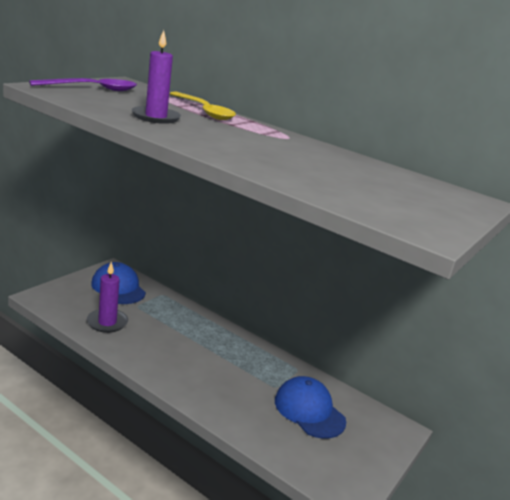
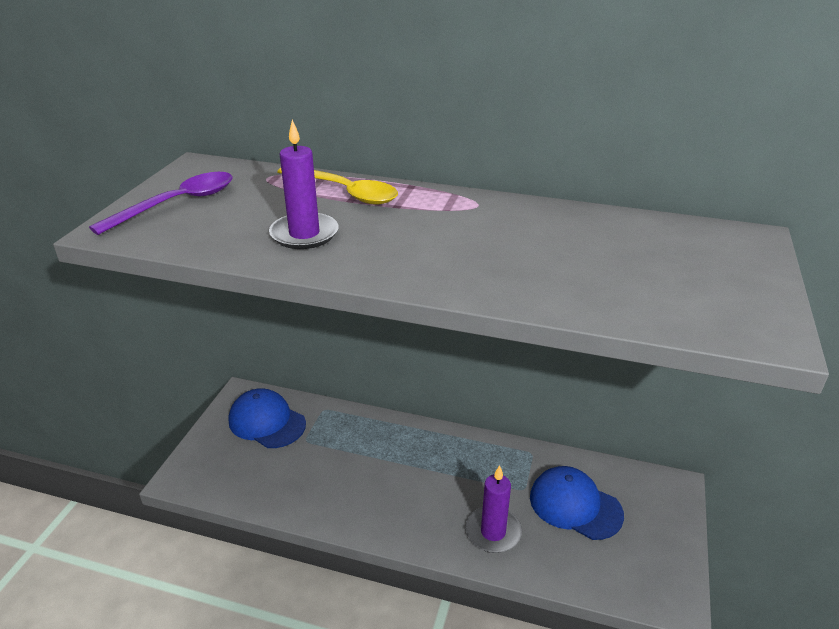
camera: 15 degrees left, 10 degrees up
(107, 322) = (286, 481): purple candle -> purple candle (493, 532)

